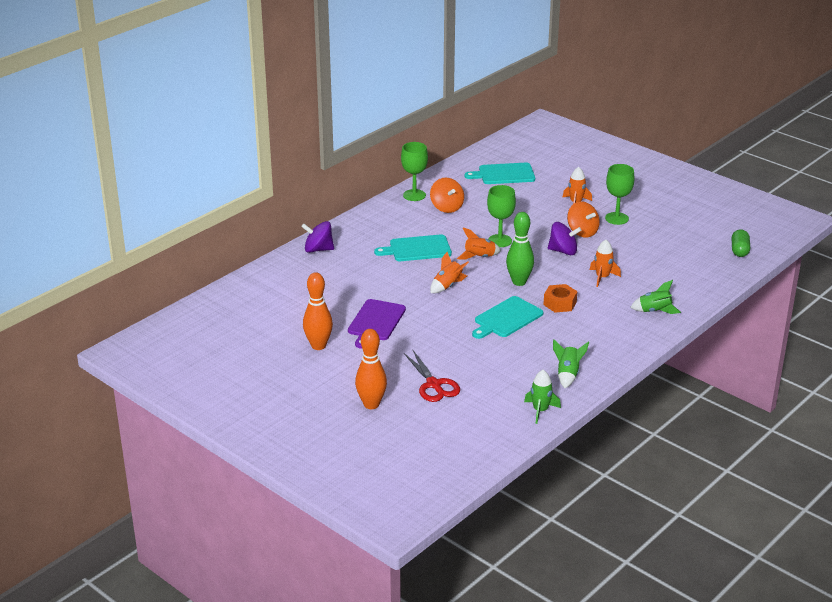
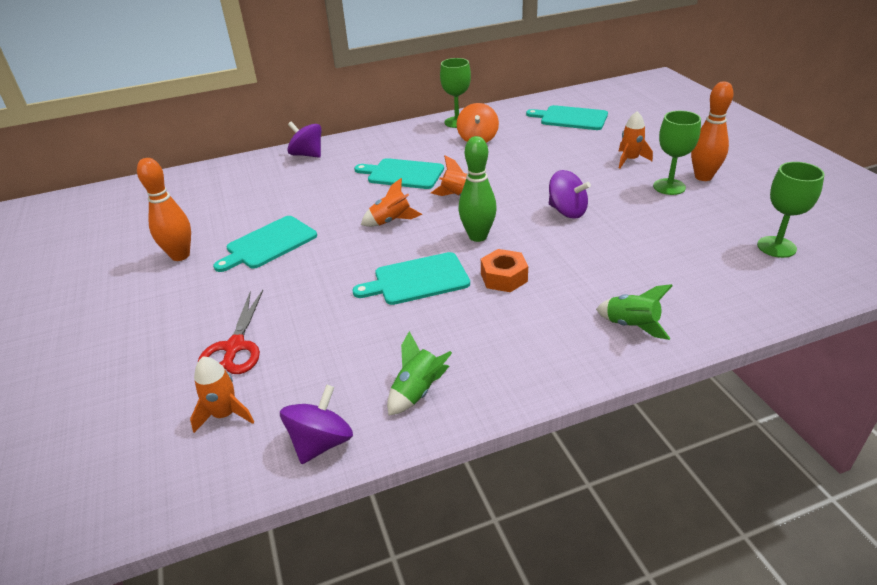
camera: 30 degrees right, 5 degrees up
(371, 404) = (136, 351): orange bowling pin -> orange bowling pin (703, 177)
(376, 322) = (269, 244): purple cutting board -> turquoise cutting board
(500, 241) = (501, 184): green goblet -> green goblet (776, 247)
(540, 410) = (321, 442): green rocket -> purple spinning top
(582, 232) = (611, 194): orange spinning top -> none
(602, 277) = (591, 256): orange rocket -> orange rocket (225, 414)
(739, 250) = (829, 266): green capsule -> none

